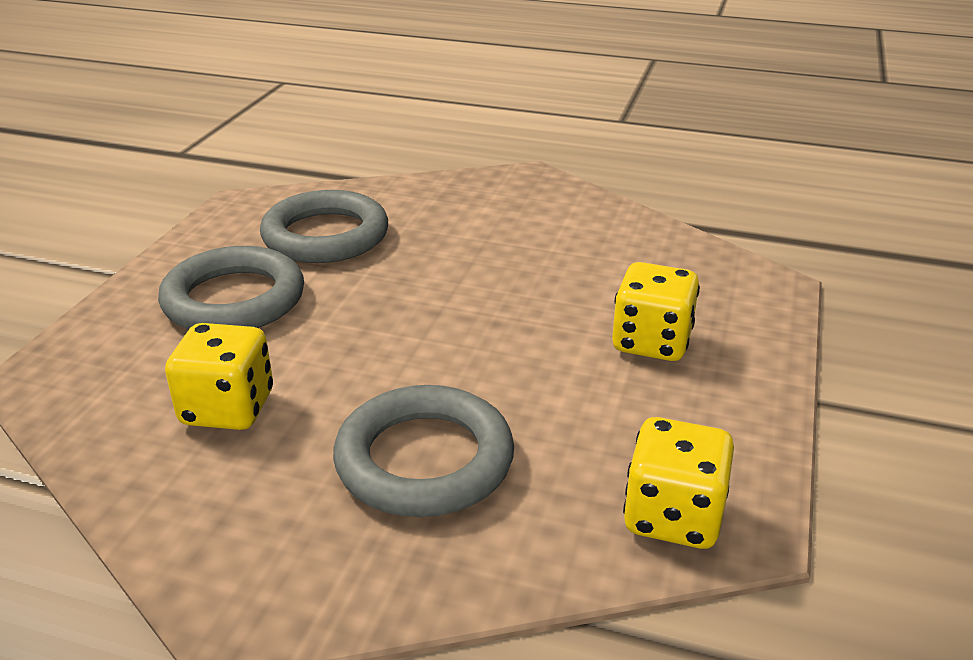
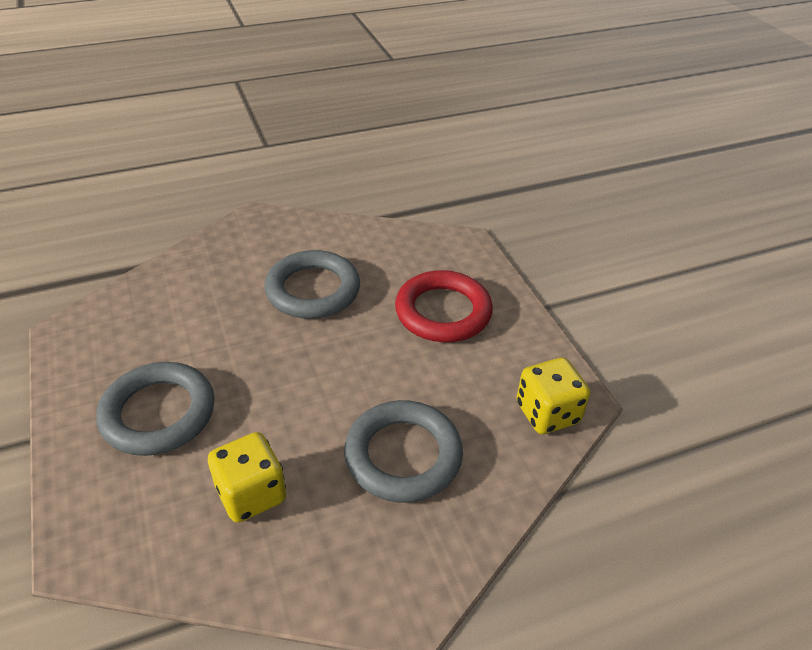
camera: 40 degrees left, 10 degrees up
(325, 236) = (166, 329): grey ring -> grey ring (313, 290)
(651, 342) = (443, 312): yellow dice -> red ring

